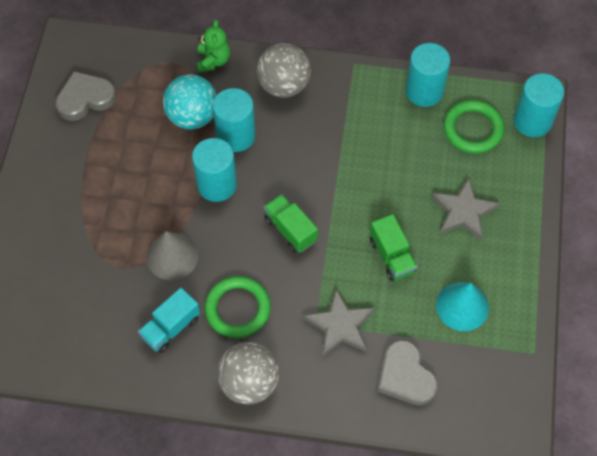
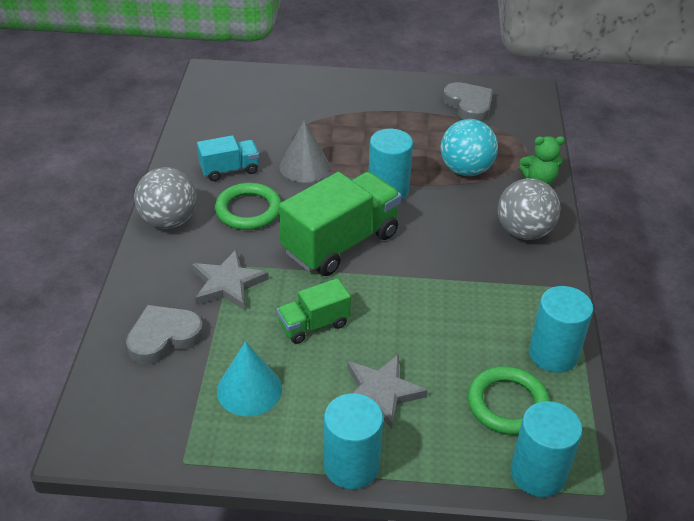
camera: 85 degrees right, 20 degrees down
(171, 328) = (229, 170): turquoise truck -> turquoise truck turned 120 degrees clockwise
(236, 136) = (449, 200): turquoise cylinder -> turquoise cylinder (351, 466)
(290, 230) = (340, 243): green truck -> green truck, size x1.89

